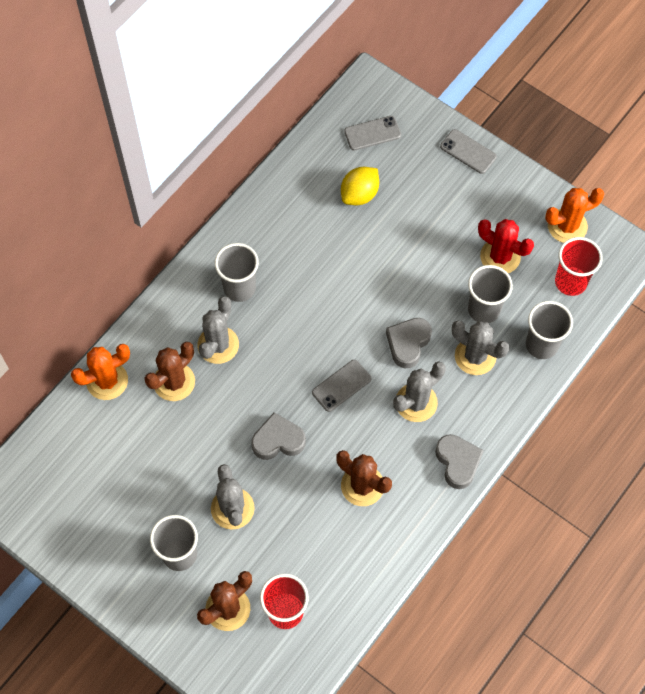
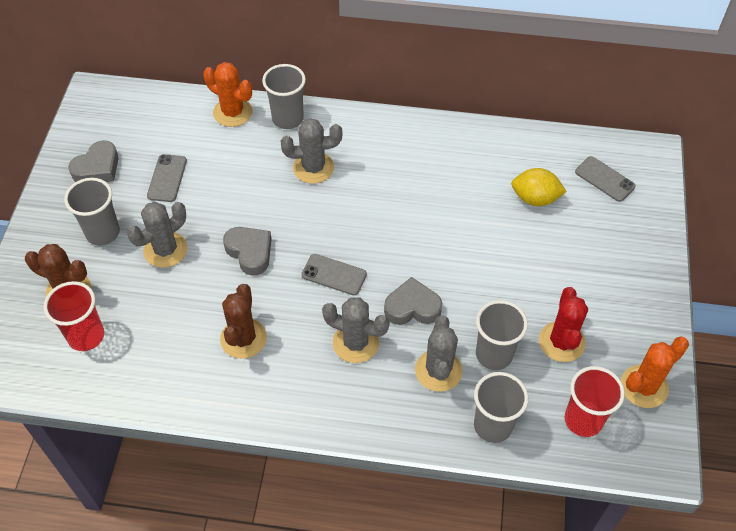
camera: 60 degrees right, 10 degrees down
(174, 382) = (259, 155): brown cactus -> none
(239, 288) = (377, 157): grey cup -> grey cup (288, 119)
(458, 462) = (315, 409): grey heart -> grey heart (97, 168)
(468, 152) = (651, 261): grey phone -> grey phone (167, 178)
(567, 226) = (644, 387): orange cactus -> orange cactus turned 75 degrees counterclockwise

